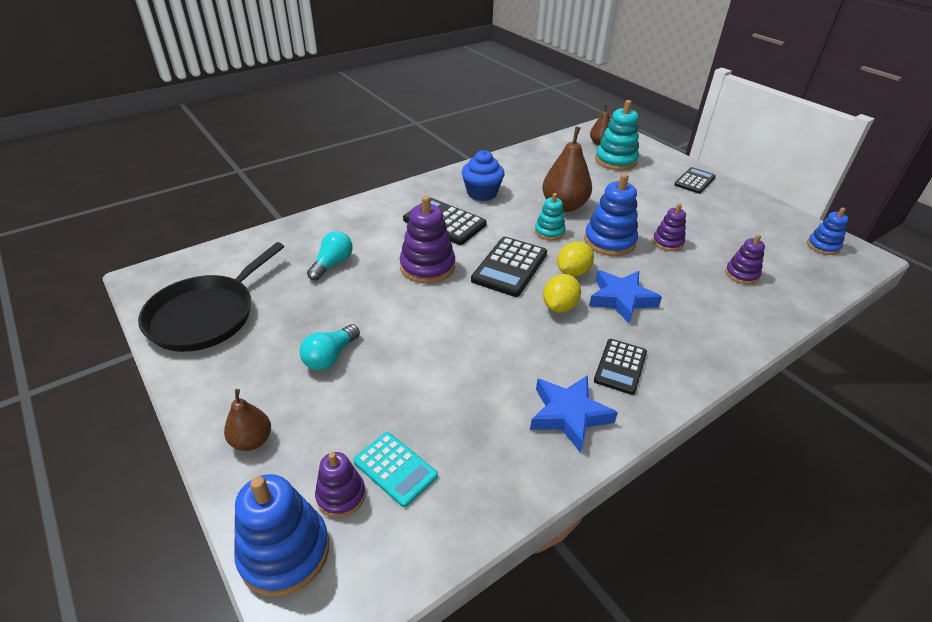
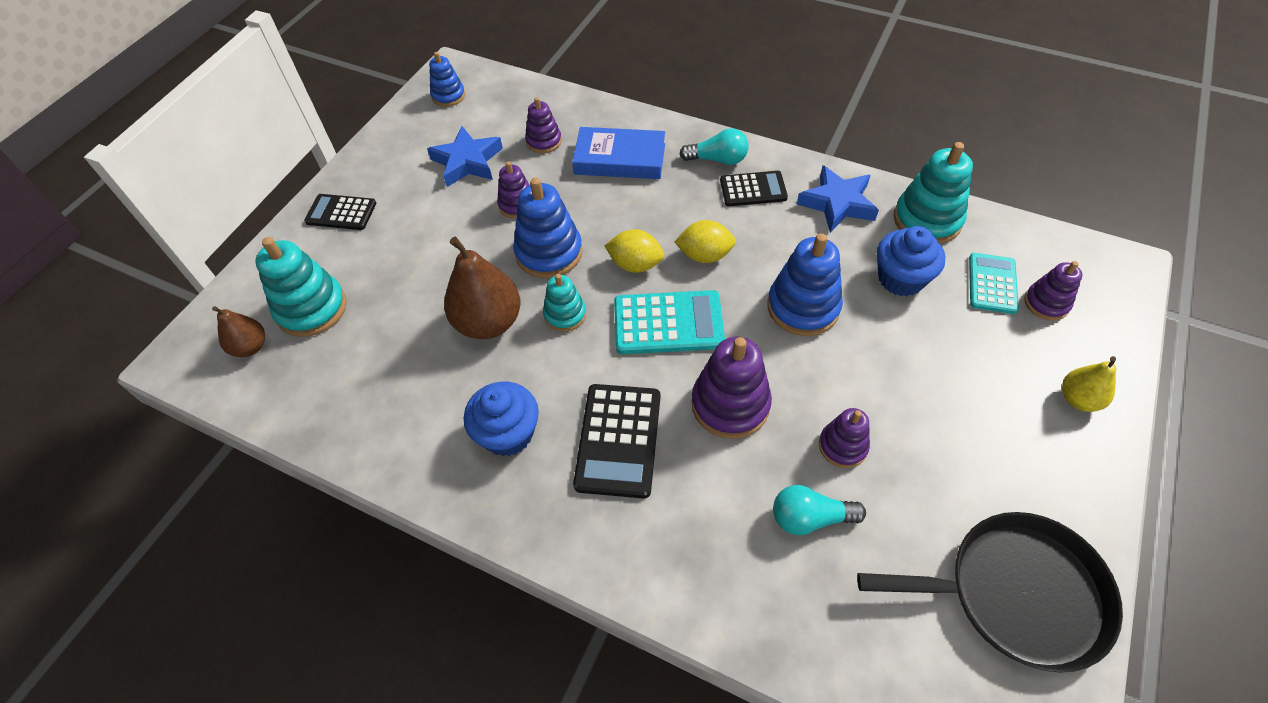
camera: 115 degrees left, 15 degrees up
(252, 440) = (1078, 399): brown pear -> yellow pear
(284, 552) = (1113, 308): blue stacking toy -> blue stacking toy (803, 307)
(330, 357) = (942, 407): turquoise light bulb -> turquoise light bulb (718, 159)
(355, 296) = (842, 446): none -> purple stacking toy
(452, 406) = (901, 278): none -> blue cupcake
(504, 472) = (927, 220): none -> turquoise stacking toy
(510, 267) = (668, 323): black calculator -> turquoise calculator
(621, 299) = (654, 214): blue star -> blue star (467, 162)
(700, 305) = (620, 159): none -> blue book

